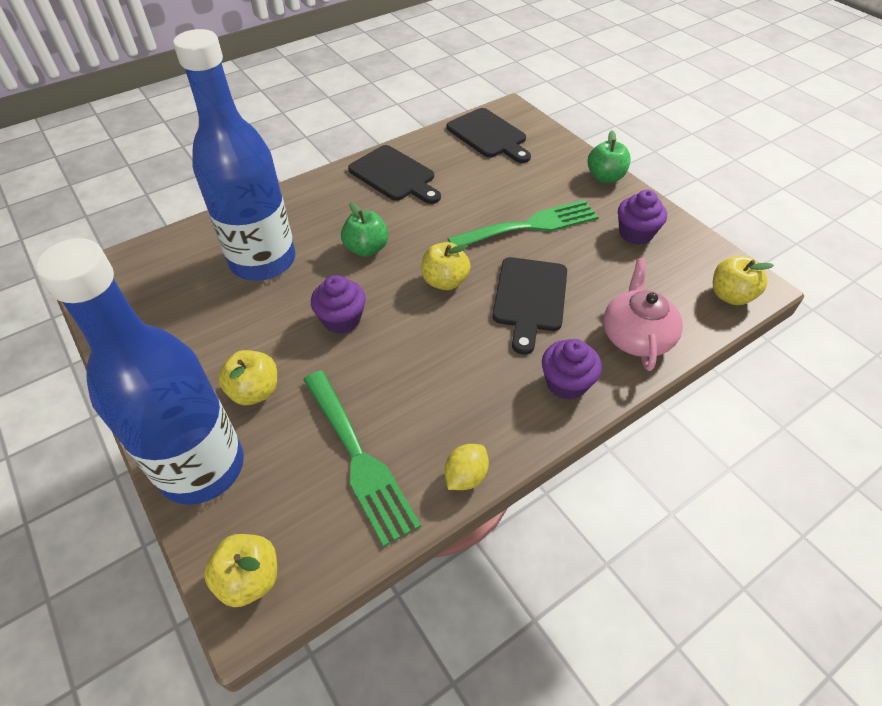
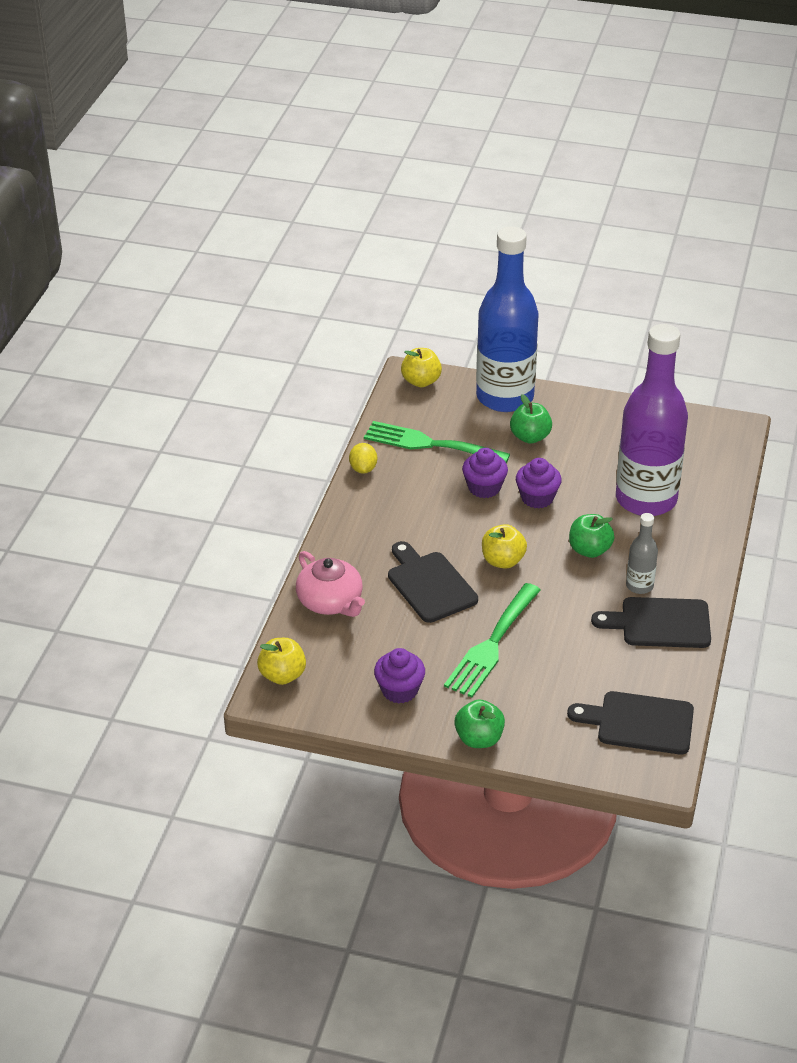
camera: 140 degrees right, 10 degrees down
(255, 391) = (530, 437): yellow apple -> green apple
(263, 261) = (646, 499): blue bottle -> purple bottle
(371, 204) = (639, 586): none -> grey bottle
(566, 383) = (351, 545): purple cupcake -> purple cupcake (484, 488)

